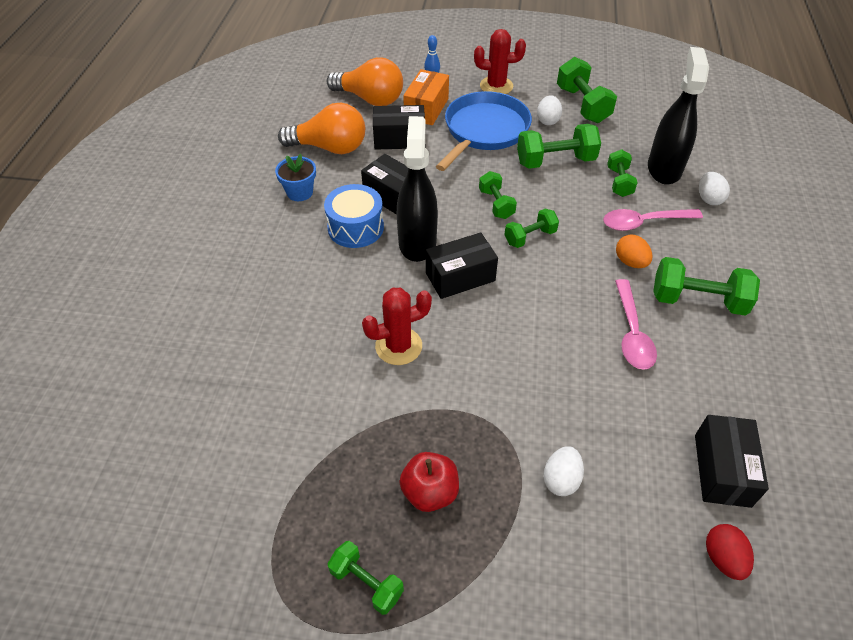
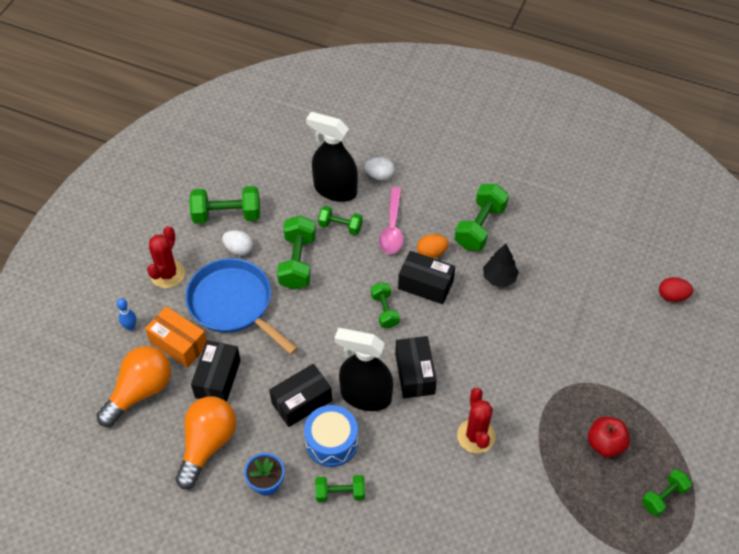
camera: 75 degrees left, 5 degrees up
(496, 204) = (337, 323): green dumbbell -> green dumbbell (340, 493)
(561, 479) = (608, 362): white egg -> none
(632, 333) = (499, 278): pink spoon -> black tree
(722, 470) = (616, 271): black box -> black box (425, 285)

